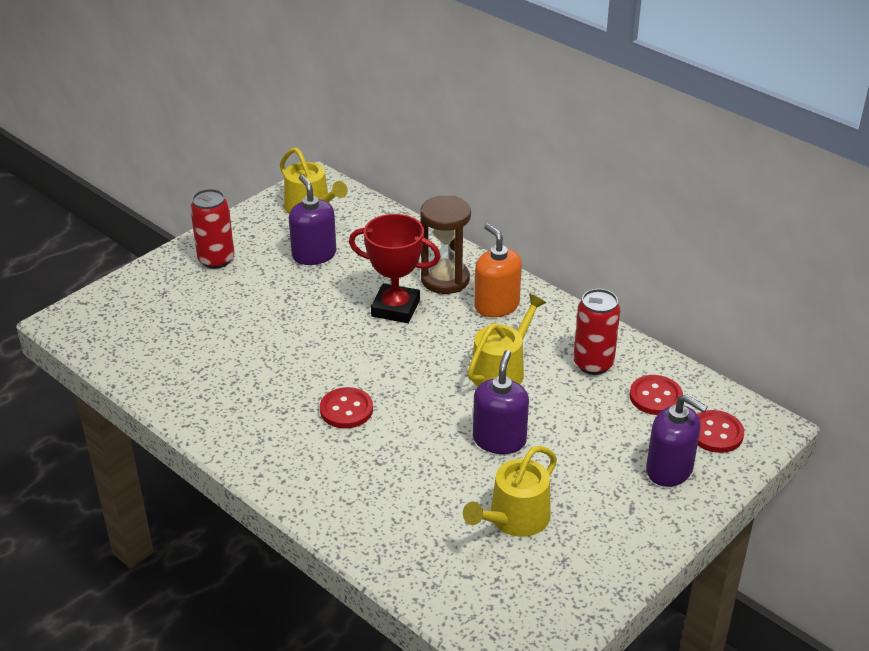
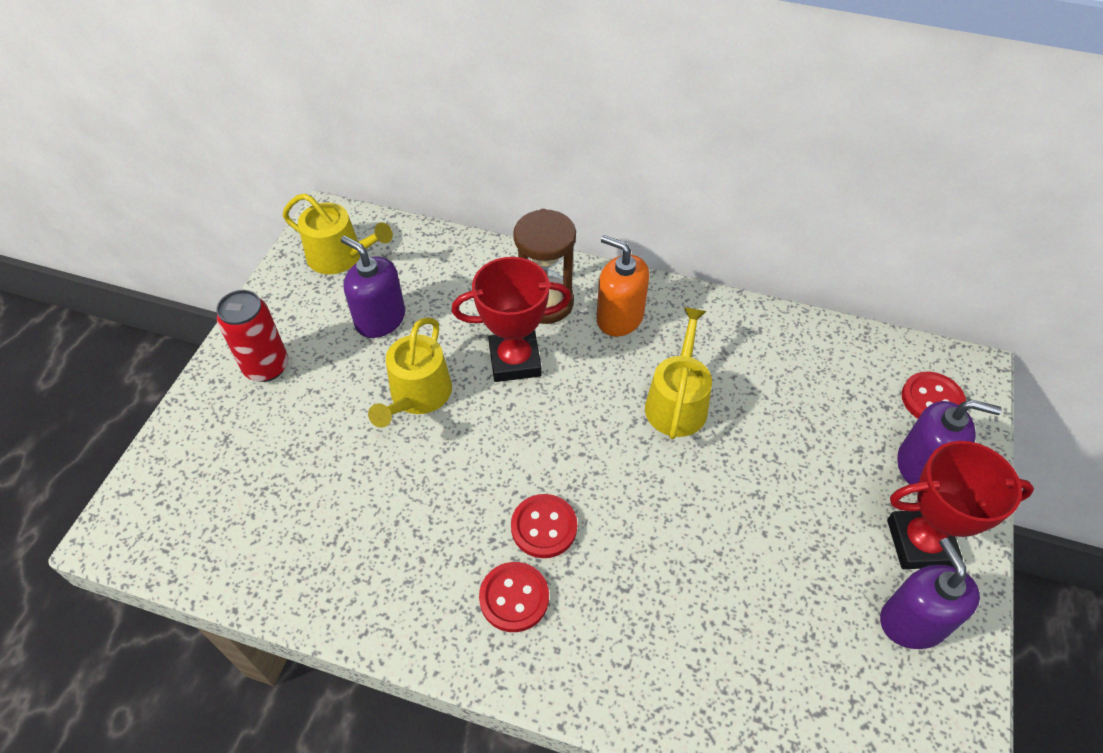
camera: 25 degrees left, 15 degrees up
(499, 440) = (733, 499): purple soap dispenser -> purple soap dispenser (912, 622)
(514, 519) = (817, 604): yellow watering can -> yellow watering can (417, 396)
(593, 364) = (762, 357): red can -> none
(627, 513) = (920, 543): none -> red trophy
(655, 397) = (848, 376): red button -> red button (514, 598)

